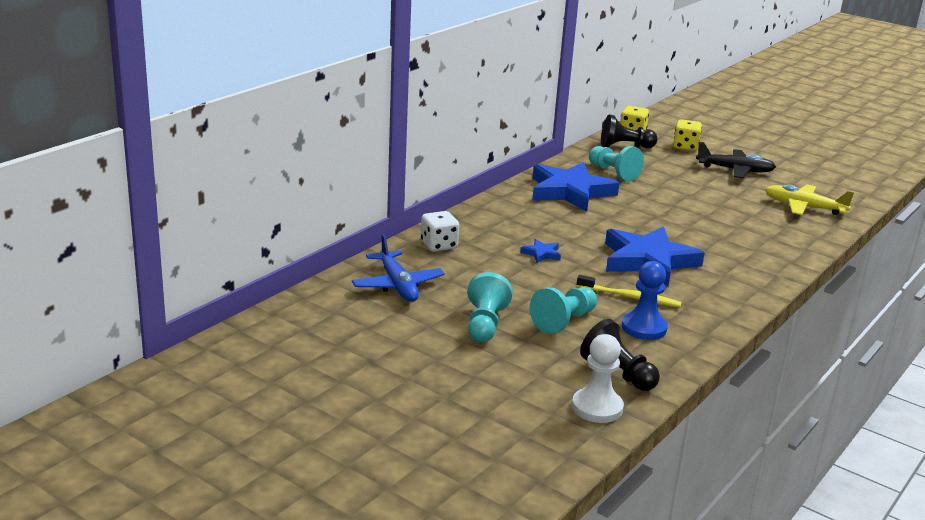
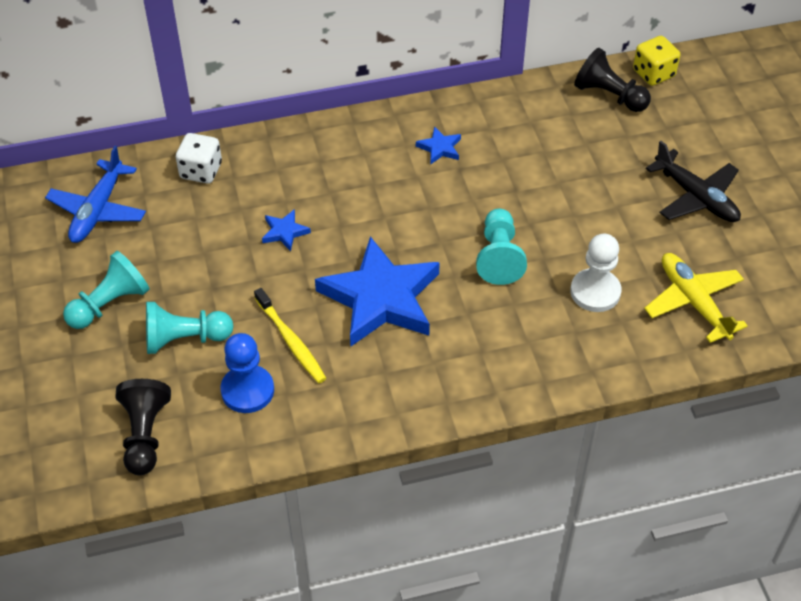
camera: 40 degrees right, 25 degrees up
(570, 192) = (440, 148): blue star -> blue star, size x0.41
(597, 407) = (73, 465): white pawn -> white pawn (595, 292)
(613, 173) = (532, 137): turquoise pawn -> turquoise pawn (499, 257)
(685, 147) = (688, 127): yellow dice -> none

